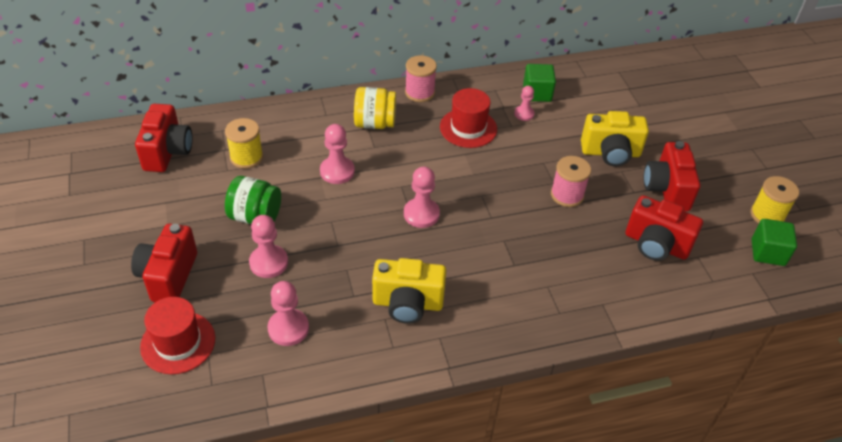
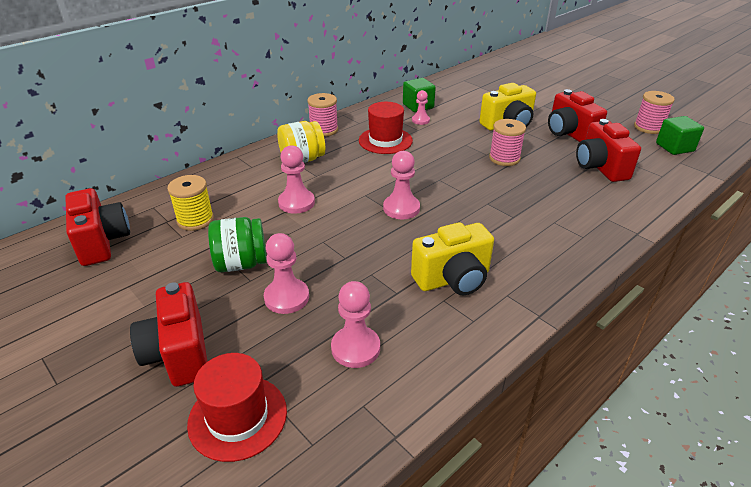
camera: 25 degrees left, 10 degrees down
(656, 245) = (600, 167): red camera -> red camera turned 75 degrees clockwise
(767, 215) = (648, 127): yellow spool -> pink spool

